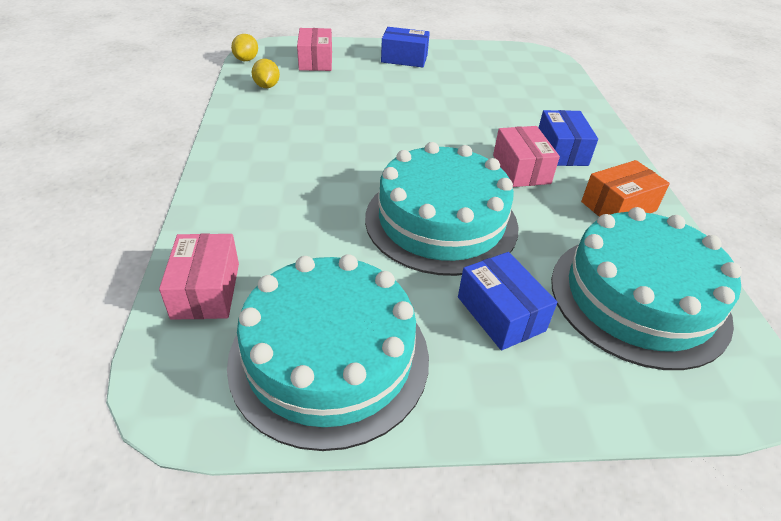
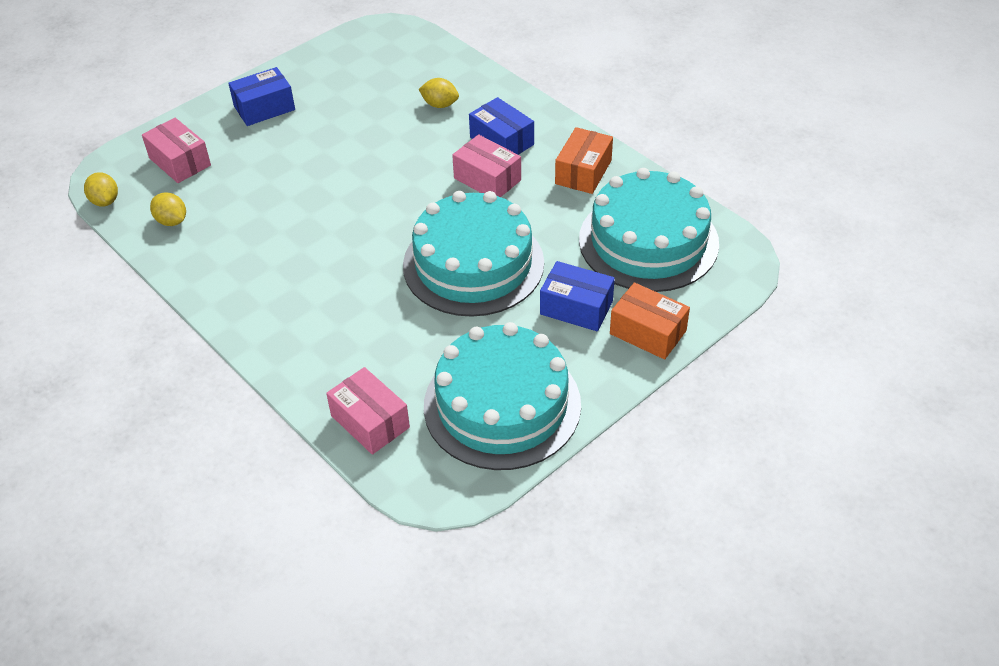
camera: 35 degrees left, 5 degrees up
(533, 107) = (440, 104): none -> yellow lemon
(558, 389) = (647, 332): none -> orange box

